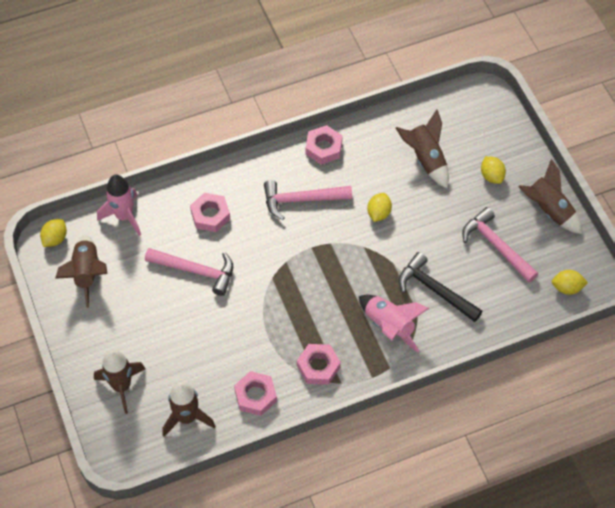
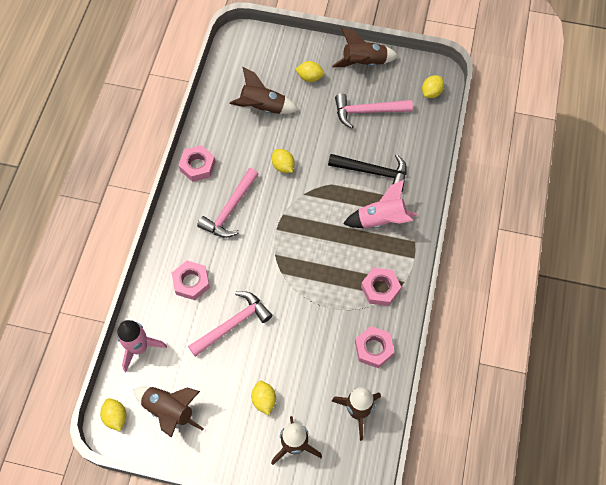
camera: 55 degrees left, 5 degrees up
(145, 337) = (264, 400): none -> yellow lemon
(434, 290) = (373, 172): black hammer -> black hammer turned 150 degrees counterclockwise

